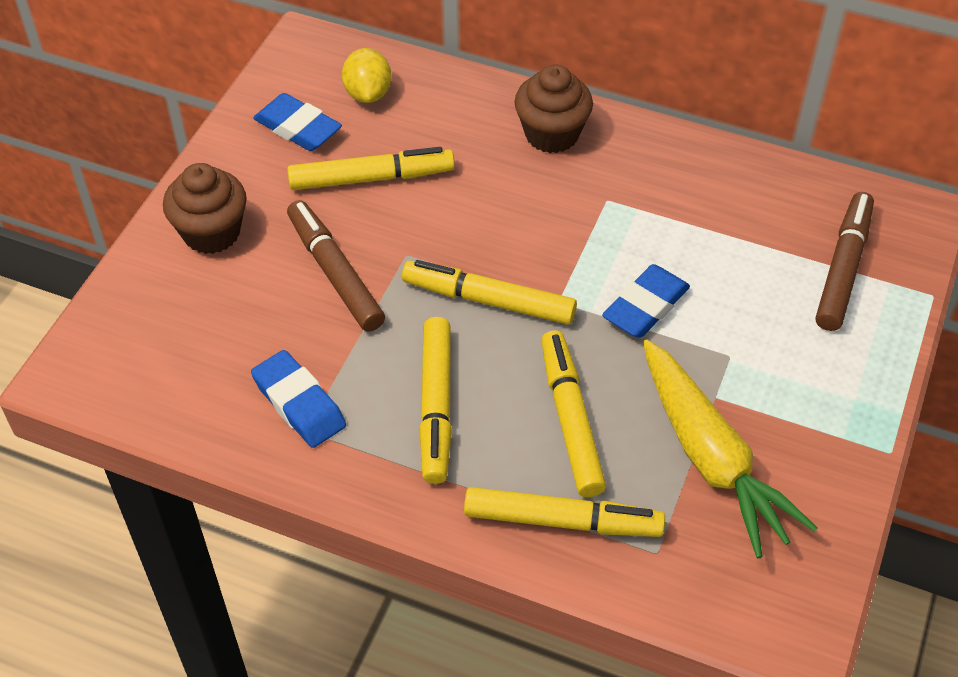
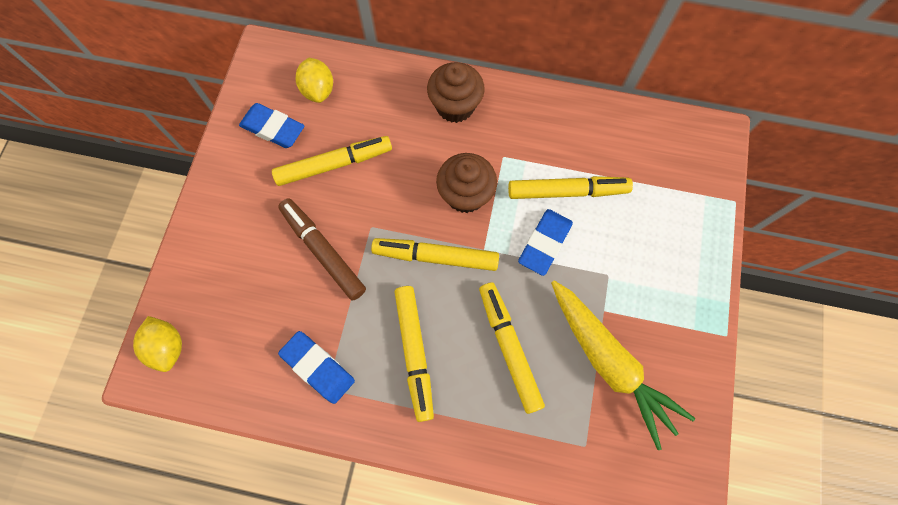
camera: 10 degrees left, 20 degrees up
(102, 350) = (168, 346): none -> yellow lemon
(211, 232) = (228, 230): brown cupcake -> brown cupcake (465, 194)
(562, 521) = (517, 432): yellow marker -> yellow marker (567, 191)
(843, 268) = (673, 189): brown marker -> none

